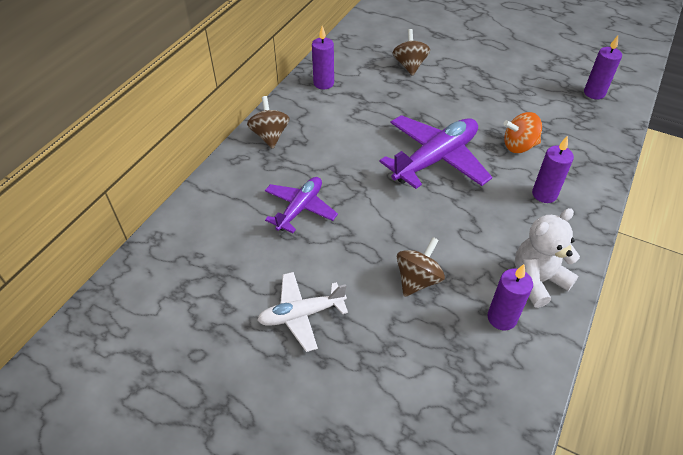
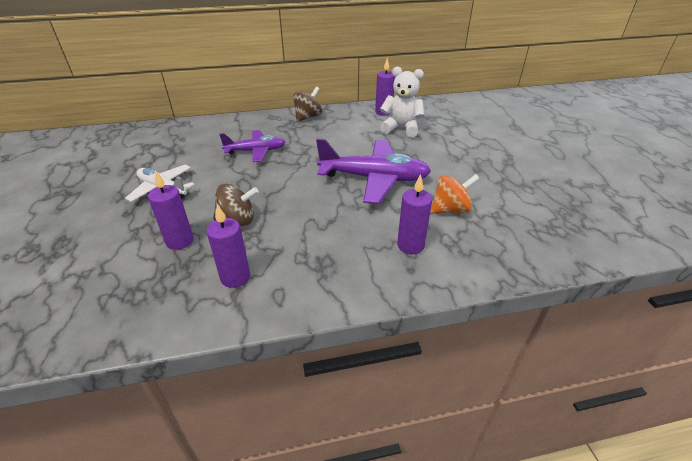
camera: 50 degrees right, 10 degrees down
(409, 65) = (458, 130): brown spinning top -> none
(519, 146) = (450, 209): orange spinning top -> orange spinning top turned 120 degrees clockwise
(537, 280) = (299, 281): white teddy bear -> white teddy bear (401, 128)
(594, 93) = (597, 223): purple candle -> purple candle (180, 241)

